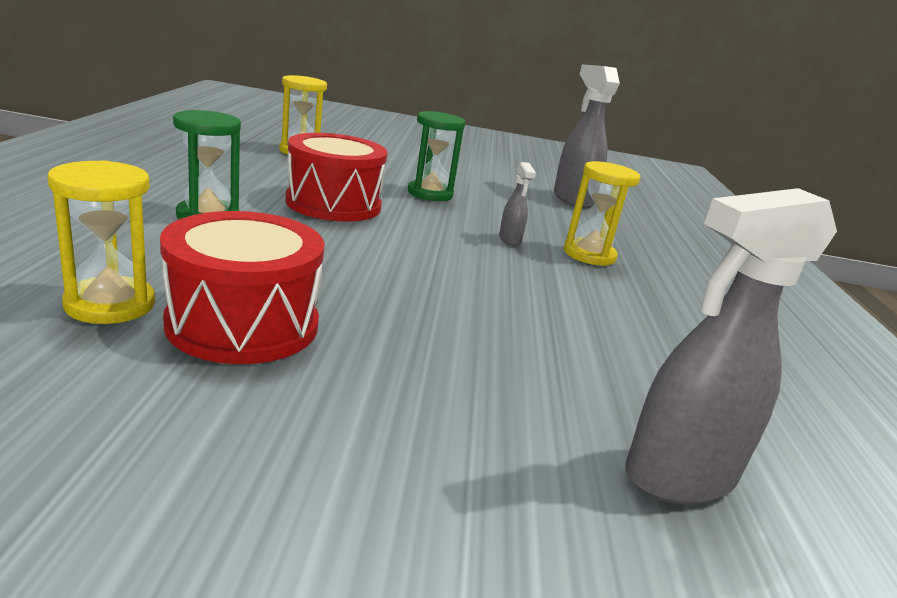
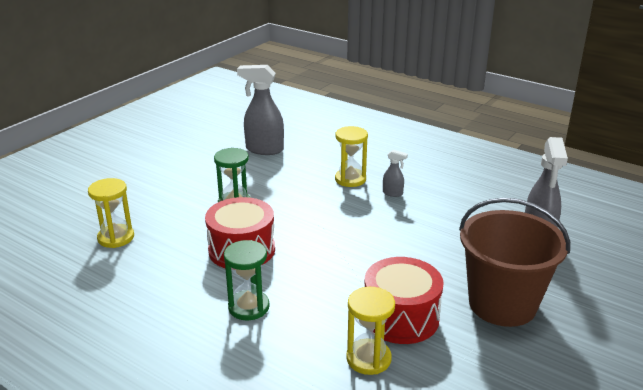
camera: 55 degrees left, 5 degrees up
(363, 441) = (502, 304): none -> brown bucket
(510, 239) = (321, 199): grey spray bottle -> grey spray bottle (393, 193)

